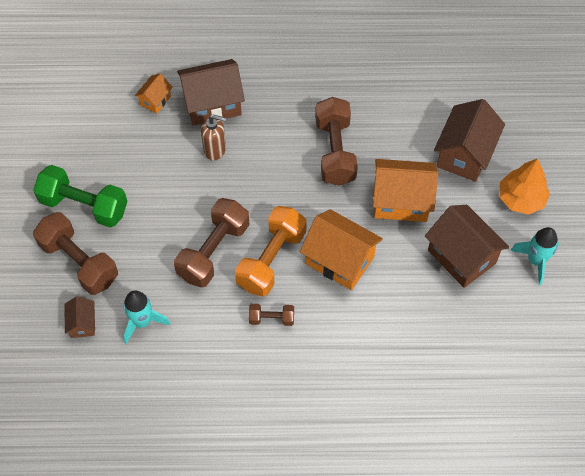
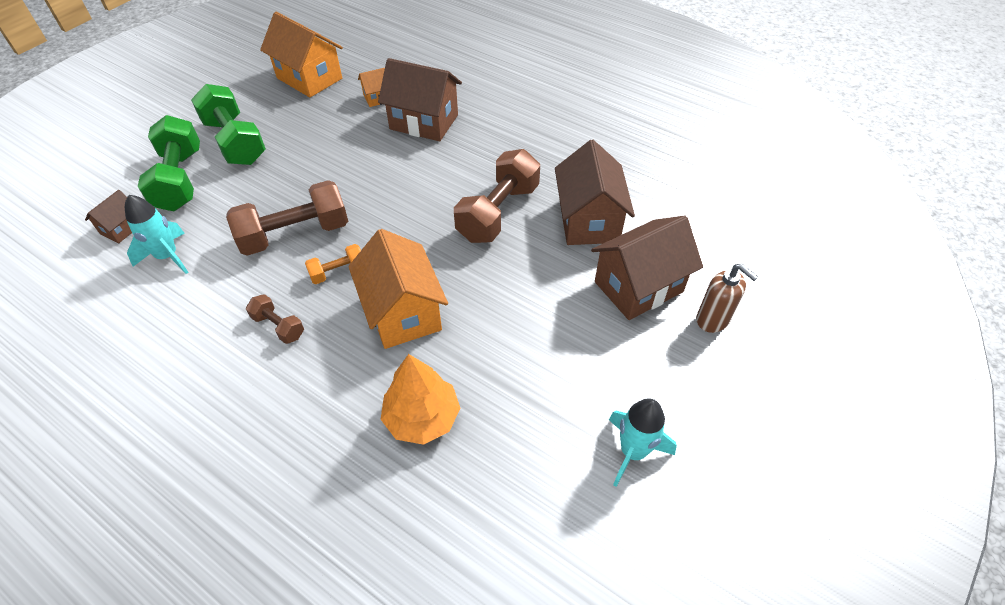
camera: 35 degrees right, 10 degrees down
(79, 262) = (180, 180): brown dumbbell -> green dumbbell
(215, 150) = (388, 156): brown soap dispenser -> brown soap dispenser (713, 320)
(271, 259) = (338, 272): orange dumbbell -> orange dumbbell, size x0.49
(401, 201) = (523, 293): orange house -> orange house (309, 78)
(461, 256) = (541, 390): brown house -> brown house (588, 221)
(521, 199) = (671, 369): orange tree -> orange tree (422, 417)

